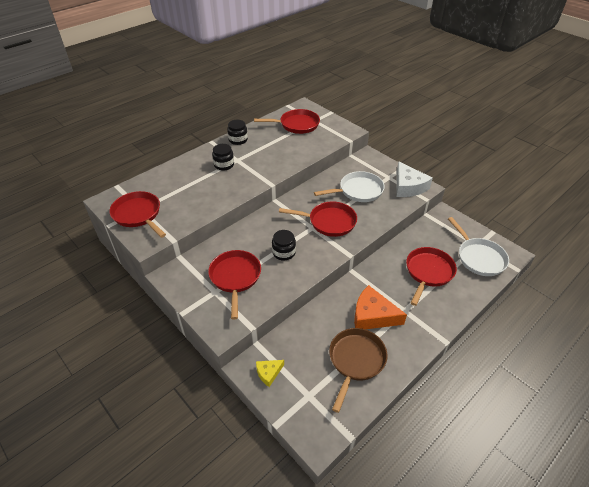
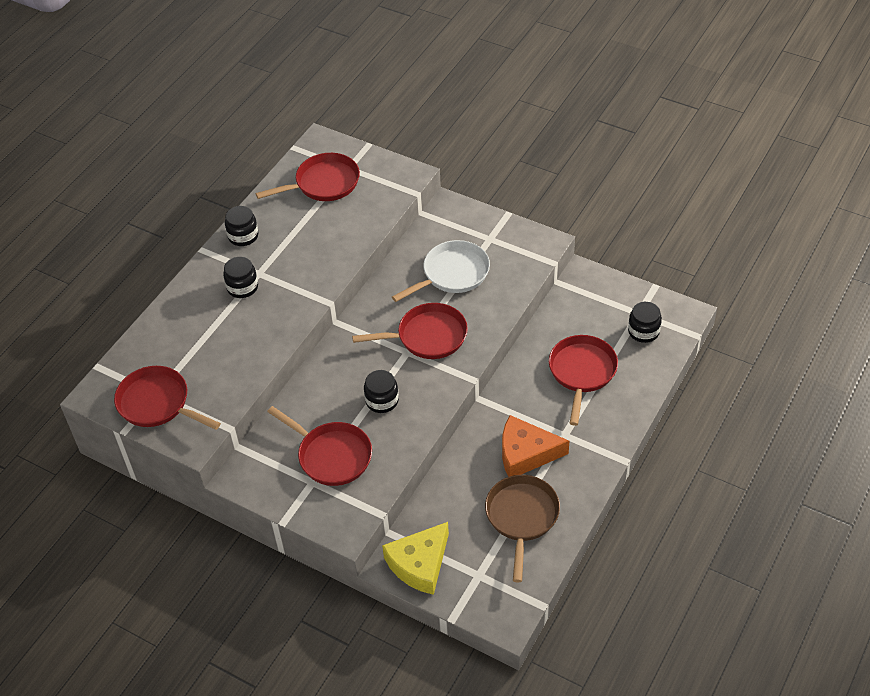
camera: 15 degrees left, 5 degrees up
(235, 278) = (331, 455): red pan -> red pan turned 150 degrees clockwise
(268, 373) = (419, 564): yellow cheese -> yellow cheese, size x1.91
(408, 186) = (522, 247): white cheese -> none
(479, 257) = (643, 331): white pan -> black jar

